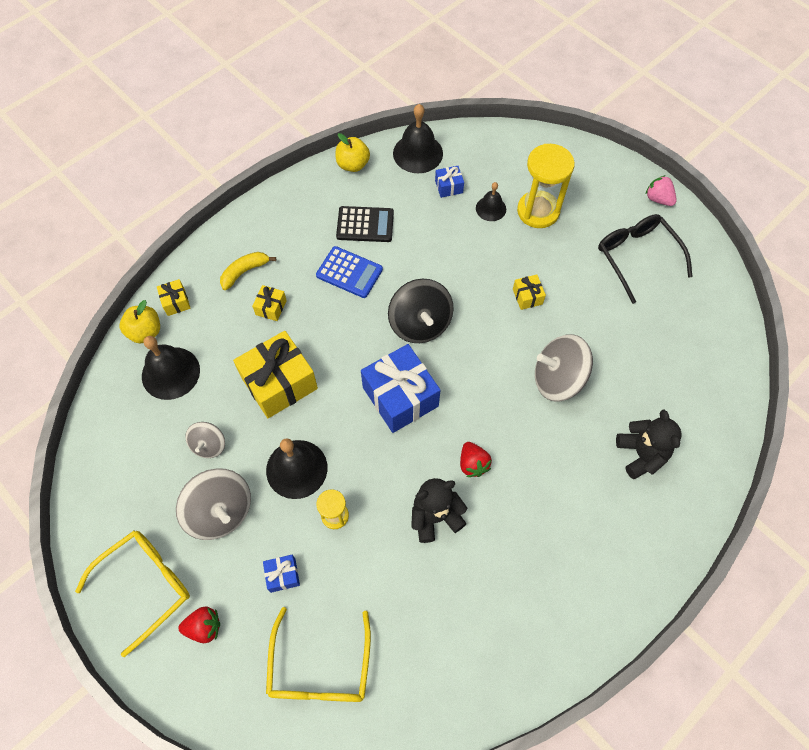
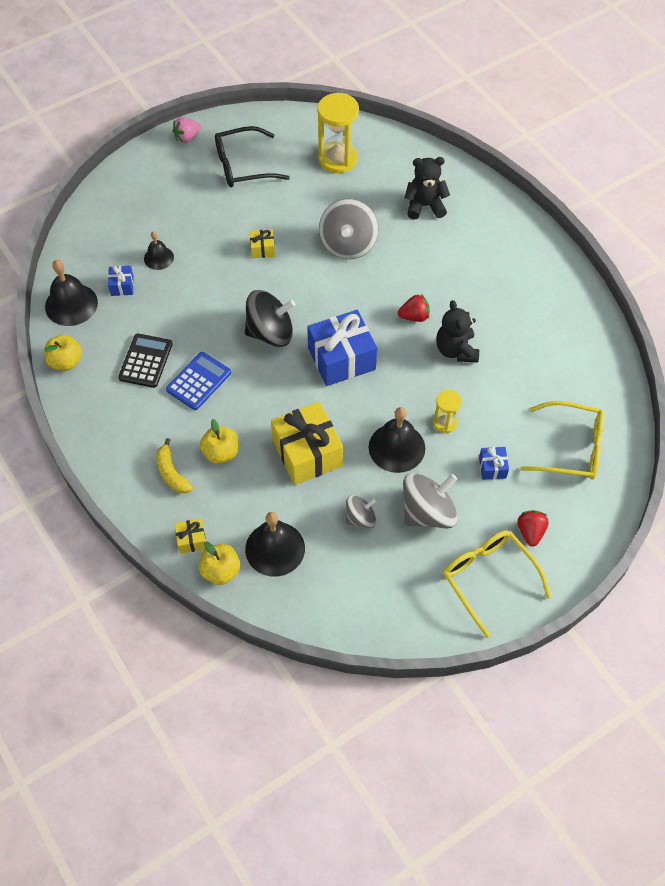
camera: 80 degrees left, 5 degrees down
(209, 445) = (360, 518): grey spinning top -> grey spinning top turned 45 degrees counterclockwise
(271, 307) = (221, 453): yellow gift -> yellow apple
(538, 211) = (173, 223): yellow hourglass -> yellow hourglass (337, 159)

